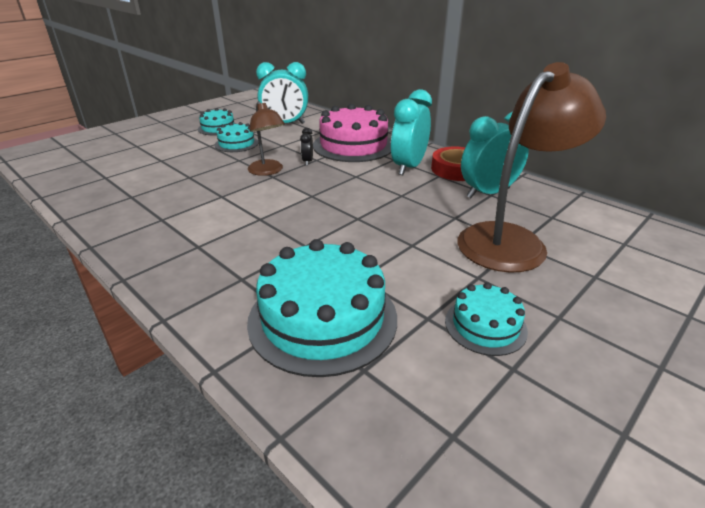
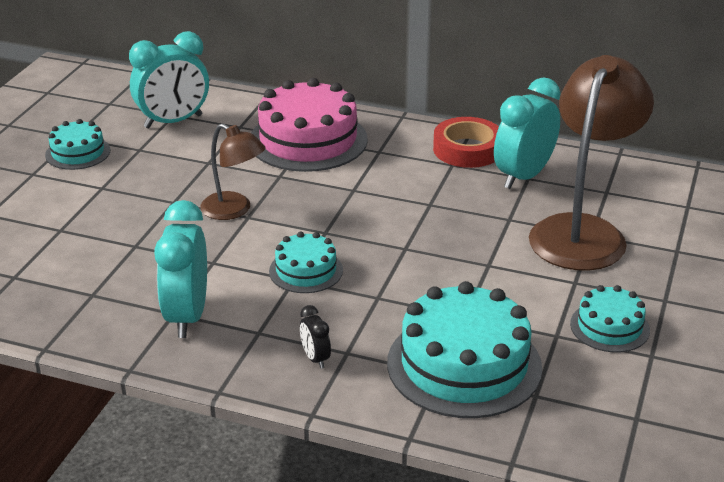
camera: 25 degrees left, 0 degrees up
(236, 144) = (140, 175): turquoise cake -> turquoise cake (306, 271)
(307, 161) = (271, 182): black clock -> black clock (315, 358)
(408, 167) = (407, 160): turquoise clock -> turquoise clock (187, 316)

